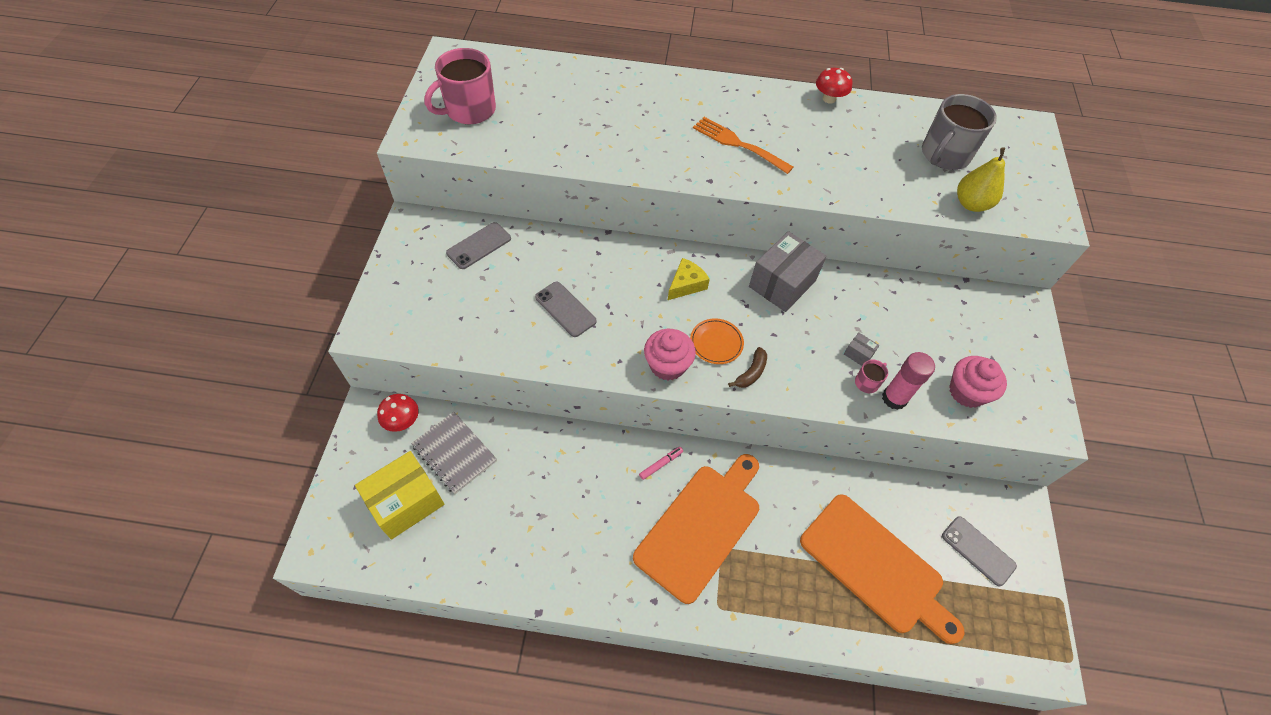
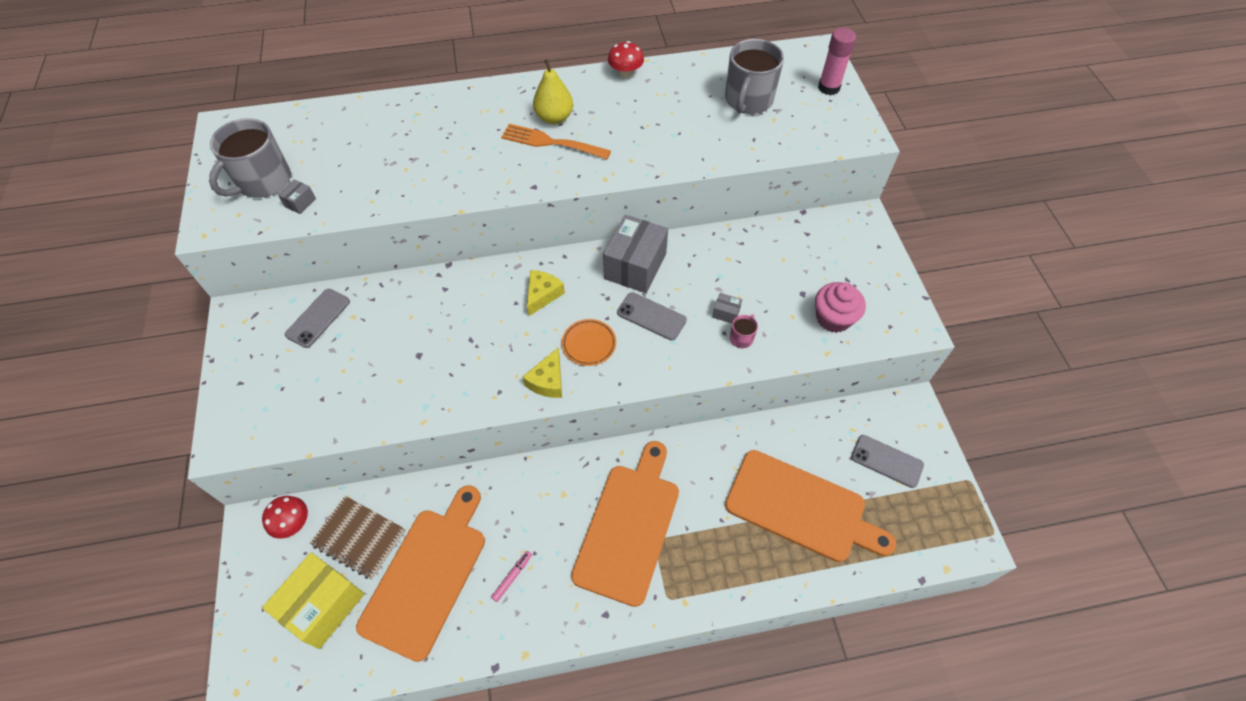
camera: 15 degrees left, 0 degrees up
(454, 453) = (359, 538): grey notebook -> brown notebook
(469, 110) = (263, 181): pink mug -> grey mug
(495, 137) = (300, 202): none -> grey box
(503, 507) = (427, 575): none -> orange cutting board
(565, 309) = (428, 356): grey phone -> grey phone (651, 316)
(661, 464) = (572, 479): pink marker -> pink marker (512, 577)
(667, 365) = (548, 381): pink cupcake -> yellow cheese
(751, 373) = (631, 363): brown banana -> none
(894, 398) = (770, 345): pink glue stick -> pink glue stick (828, 88)
(971, 204) = (785, 141): yellow pear -> yellow pear (554, 118)

